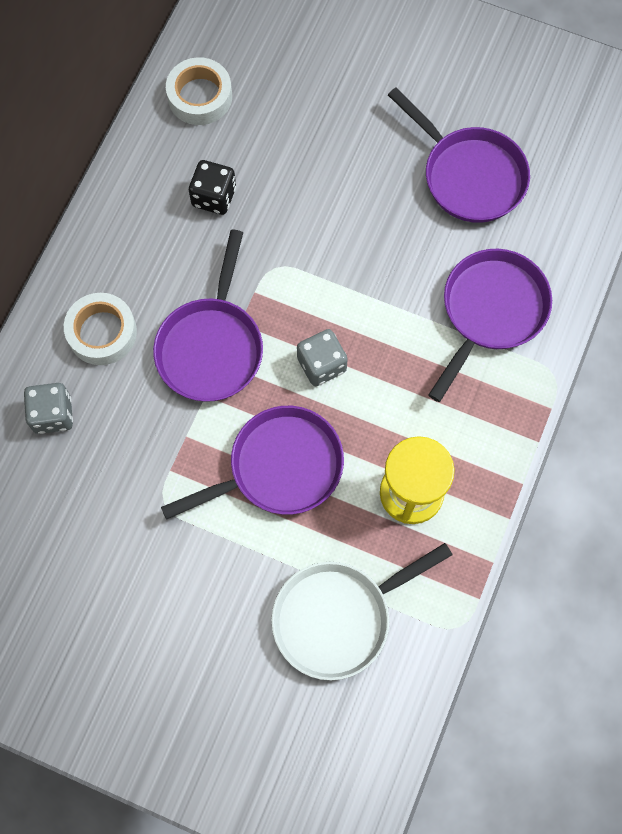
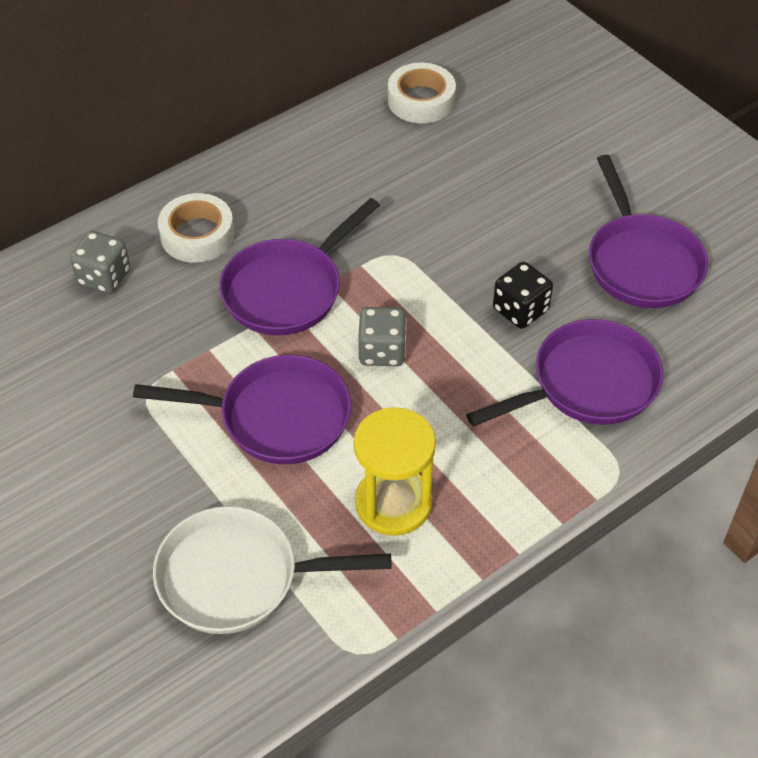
camera: 30 degrees right, 20 degrees down
(214, 197) = (378, 177): black dice -> black dice (520, 310)

